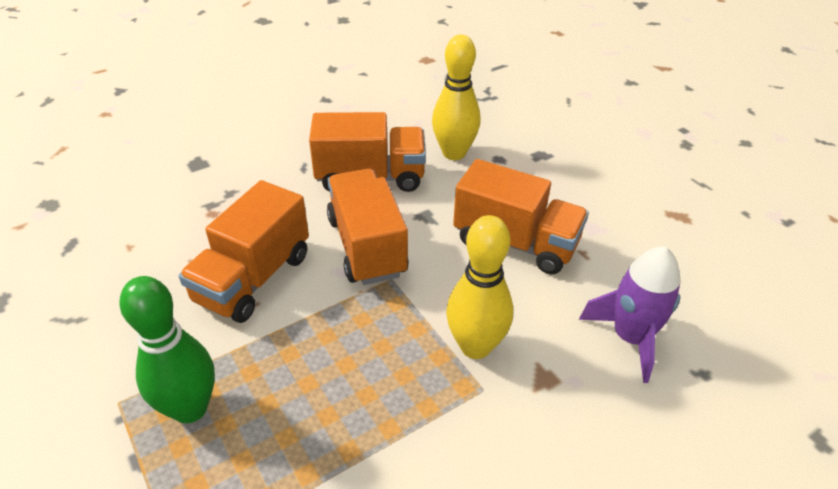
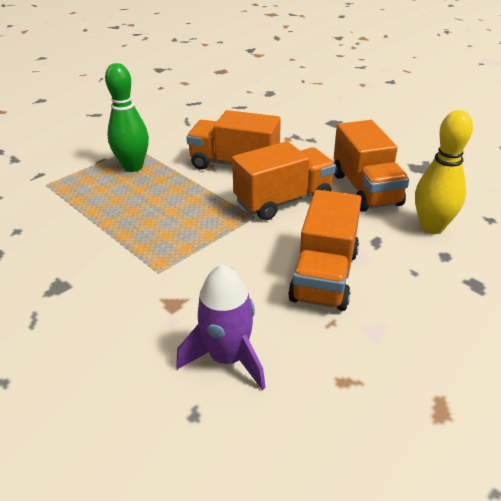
camera: 80 degrees right, 5 degrees down
(475, 346) = (197, 264): yellow bowling pin -> none

